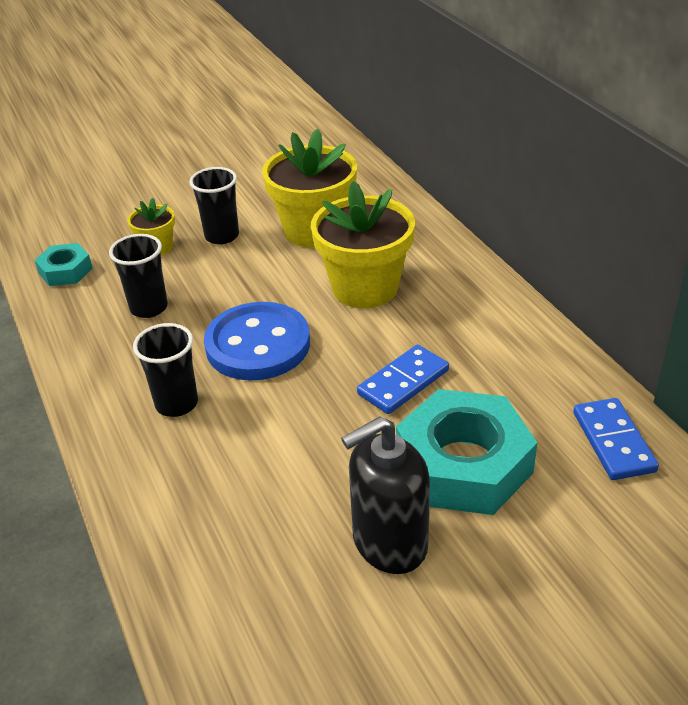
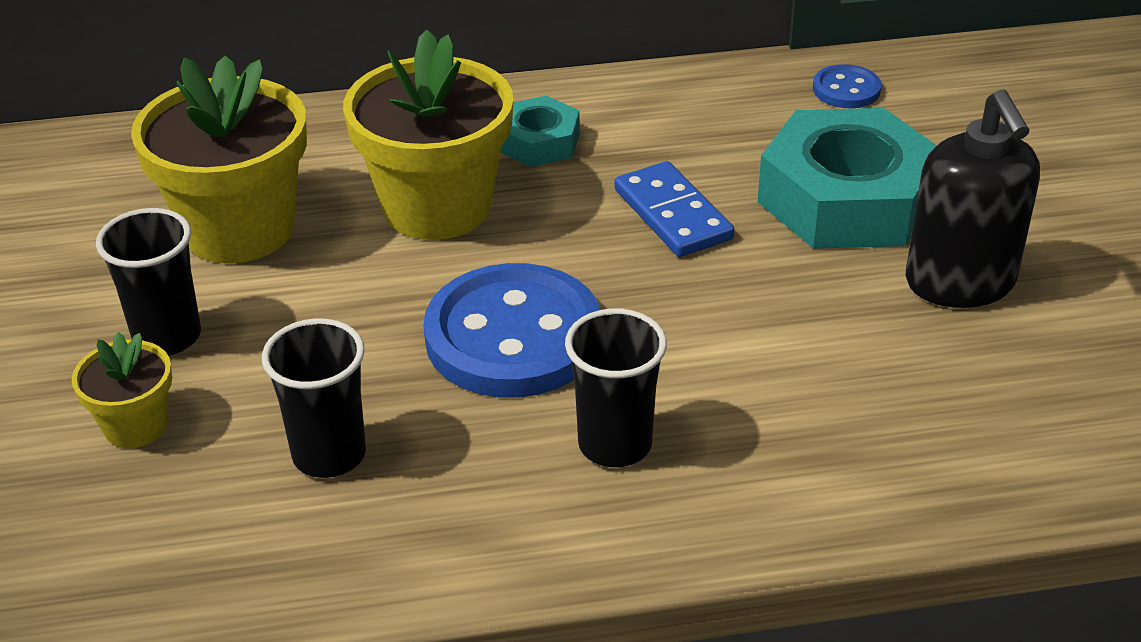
camera: 75 degrees left, 0 degrees up
(65, 271) = (114, 570): turquoise nut -> turquoise nut (538, 142)
(613, 442) = (846, 90): blue domino -> blue button

